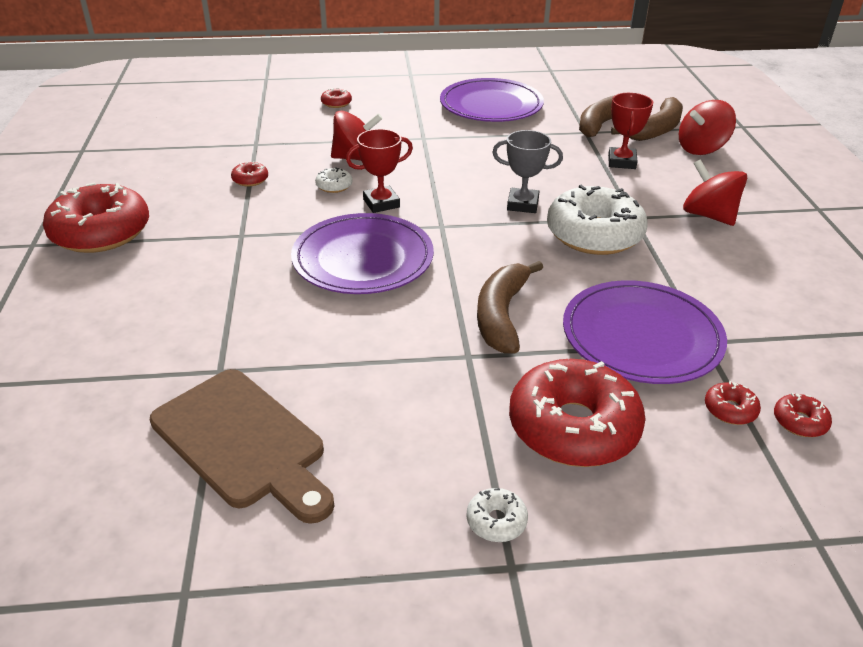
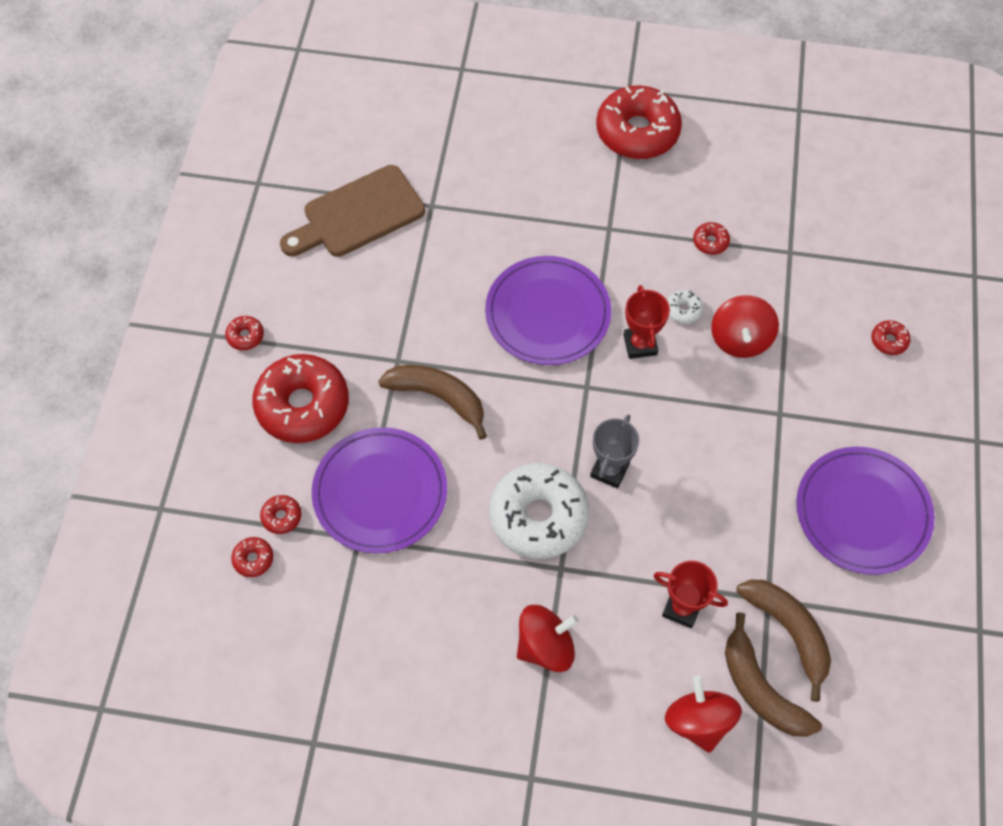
camera: 105 degrees right, 25 degrees up
(496, 521) = (245, 336): white donut -> red donut

